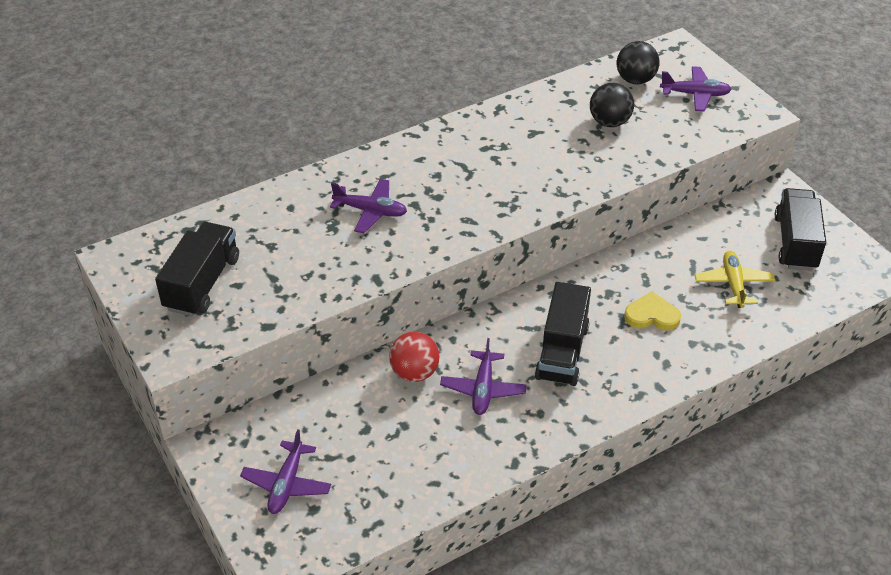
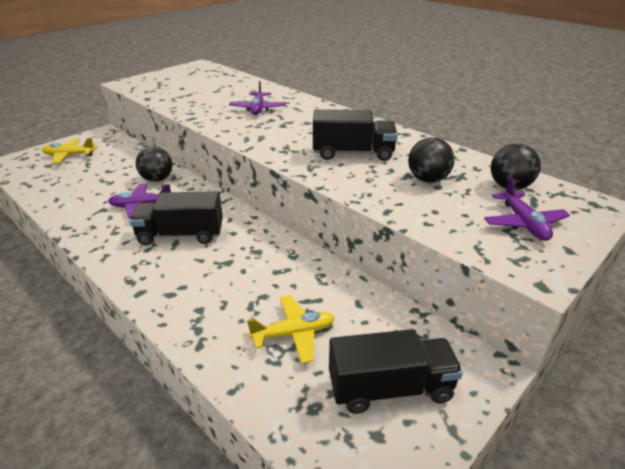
camera: 75 degrees right, 10 degrees down
(202, 283) = (181, 81): black truck -> black truck (353, 153)
(287, 484) = (69, 155): purple plane -> yellow plane
(414, 372) = (157, 179): red ball -> black ball
(652, 315) = (233, 279): yellow heart -> none

